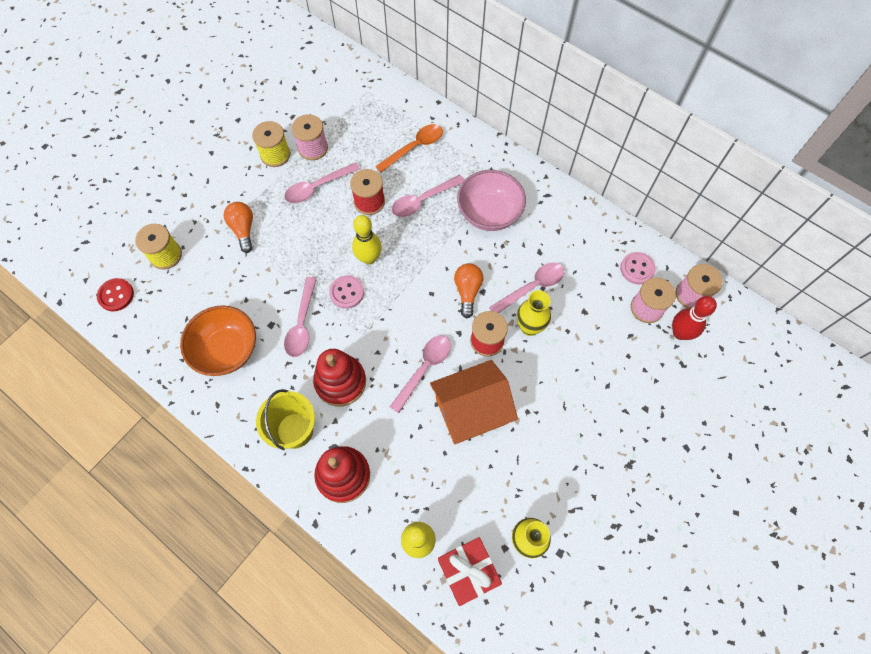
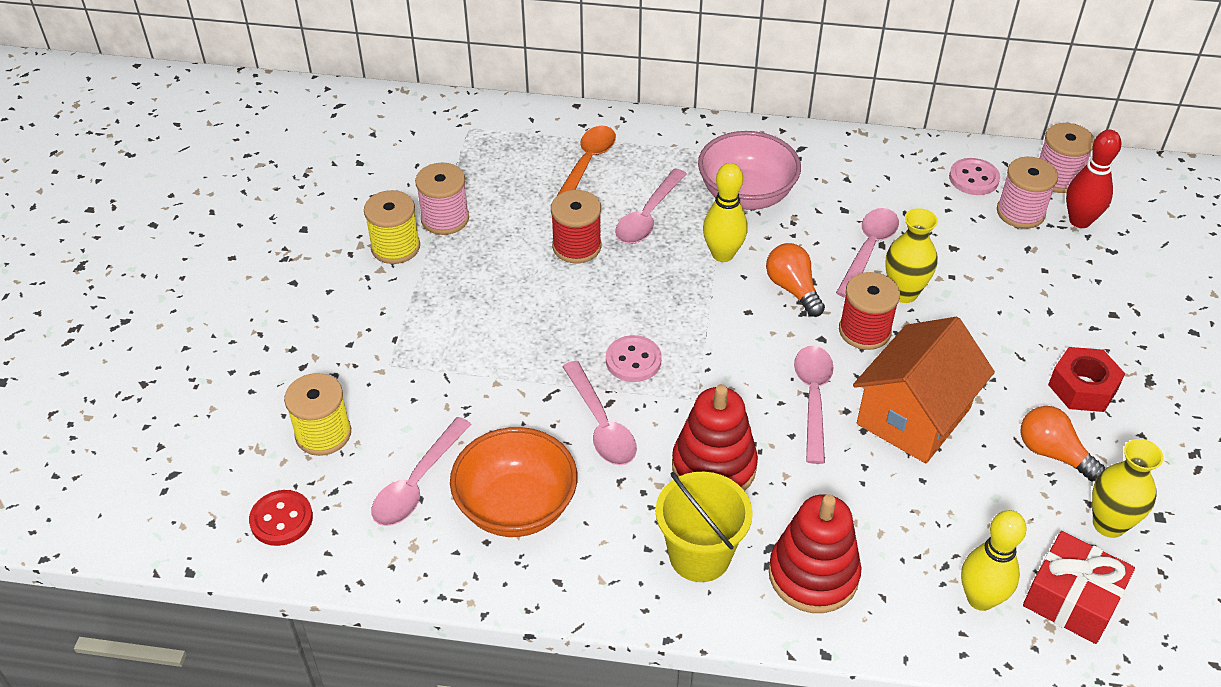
camera: 30 degrees left, 20 degrees down
(243, 229) = (420, 352): orange light bulb -> orange light bulb (1052, 453)
(317, 187) = (489, 260): pink spoon -> pink spoon (417, 483)
(369, 258) = (630, 309): yellow bowling pin -> yellow bowling pin (722, 254)
(584, 446) = (1082, 387): none -> red nut

